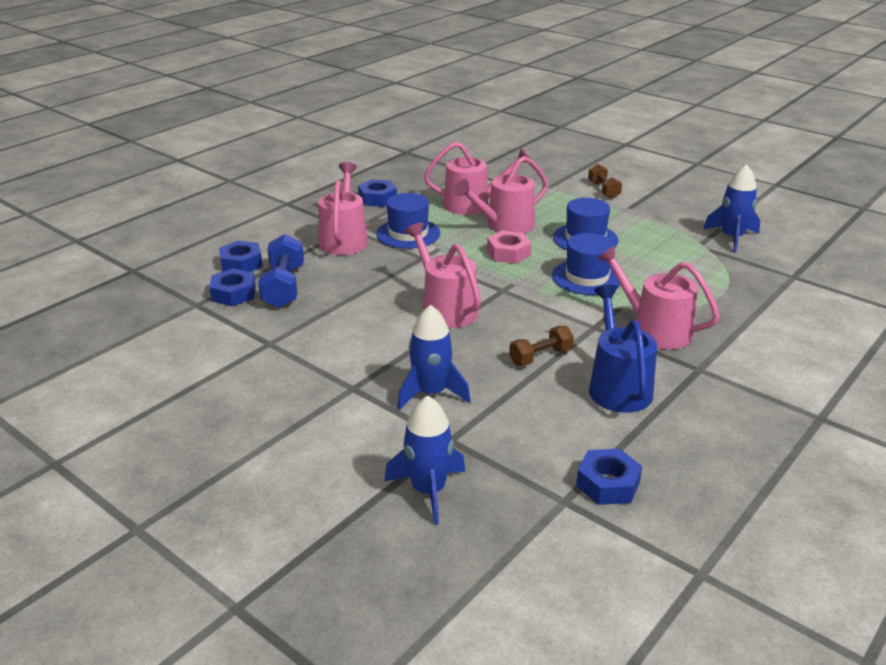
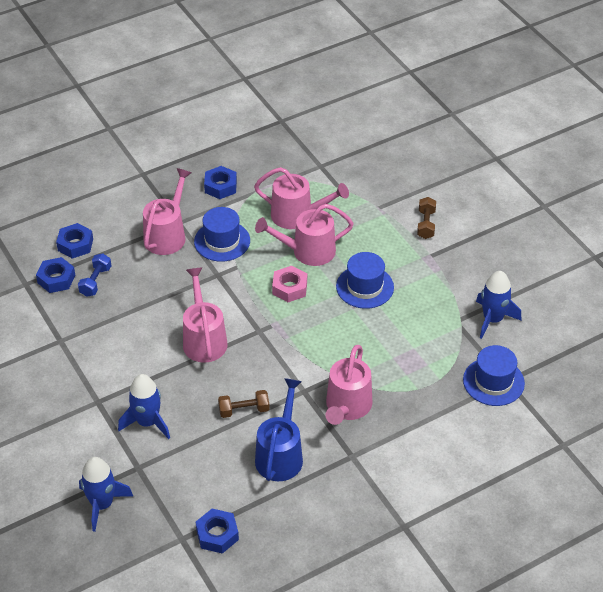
camera: 20 degrees right, 15 degrees up
(283, 287) = (95, 281): blue dumbbell -> blue dumbbell, size x0.63
(587, 277) = (334, 334): blue hat -> blue hat (493, 381)
(654, 330) = (347, 407): pink watering can -> pink watering can turned 135 degrees counterclockwise

